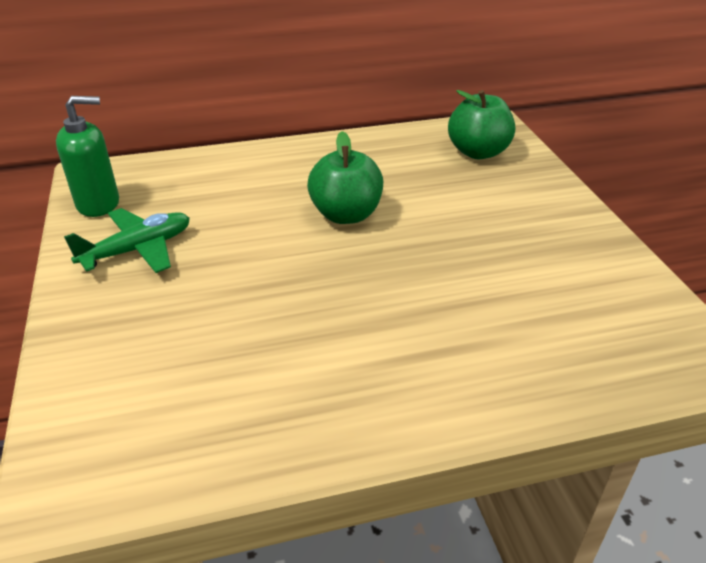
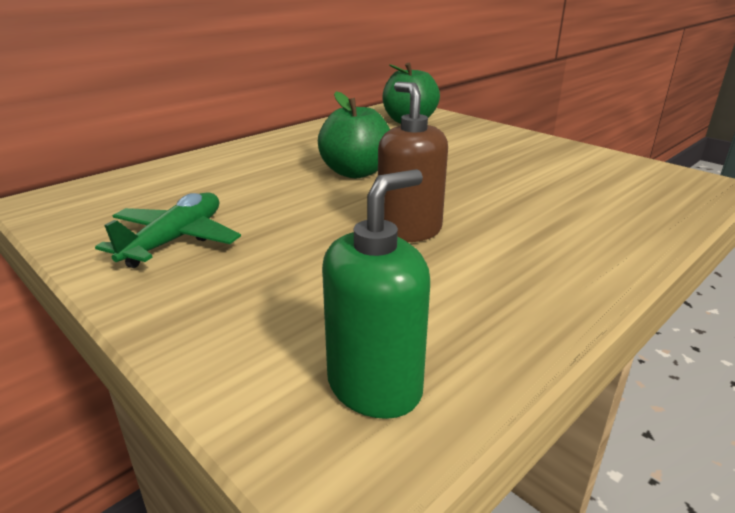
camera: 30 degrees left, 10 degrees down
(99, 204) = (81, 219): green soap dispenser -> green soap dispenser (375, 386)
(313, 305) = (409, 231): none -> brown soap dispenser

